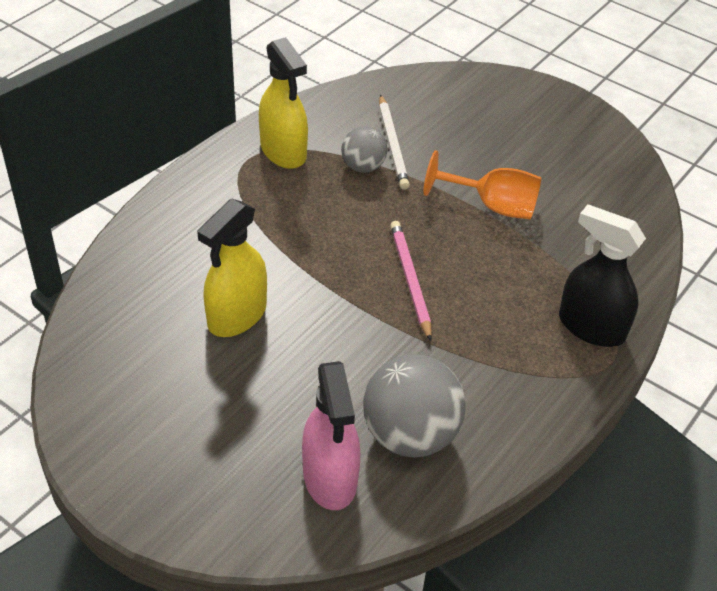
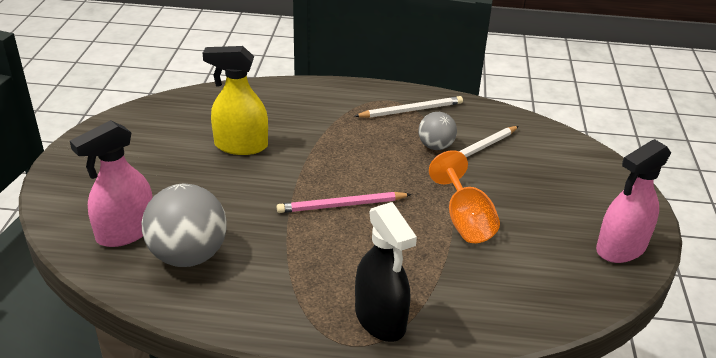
camera: 60 degrees right, 10 degrees down
(283, 152) = (411, 110): yellow spray bottle -> white pencil
(410, 280) = (341, 205): pink pencil -> pink pencil turned 150 degrees counterclockwise
(591, 327) = (380, 319): black spray bottle -> black spray bottle turned 150 degrees clockwise
(592, 135) = (620, 248): none -> pink spray bottle

